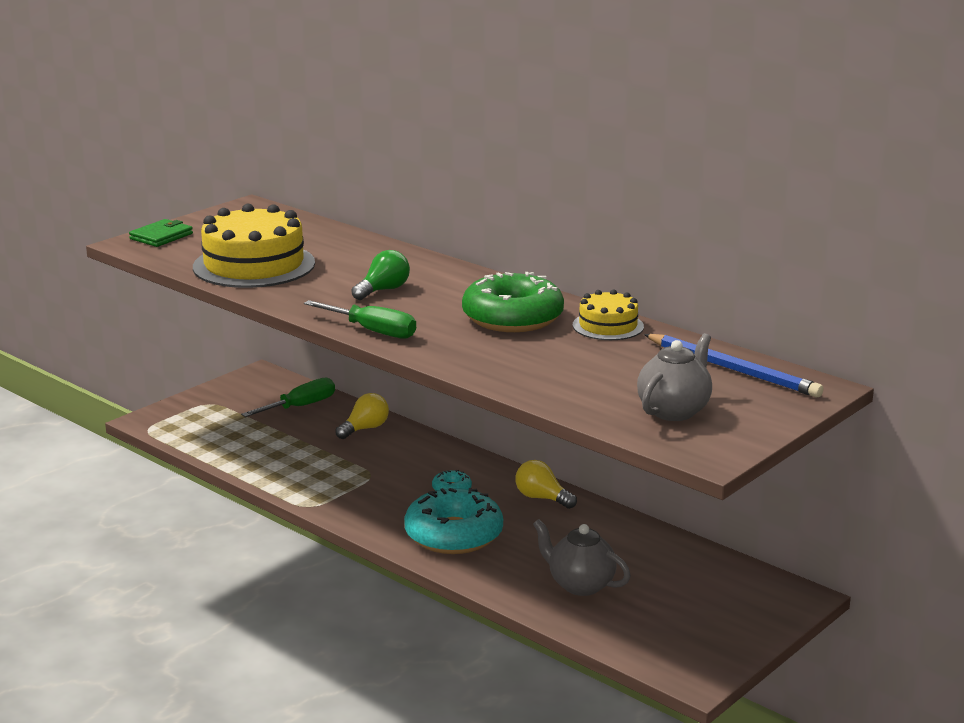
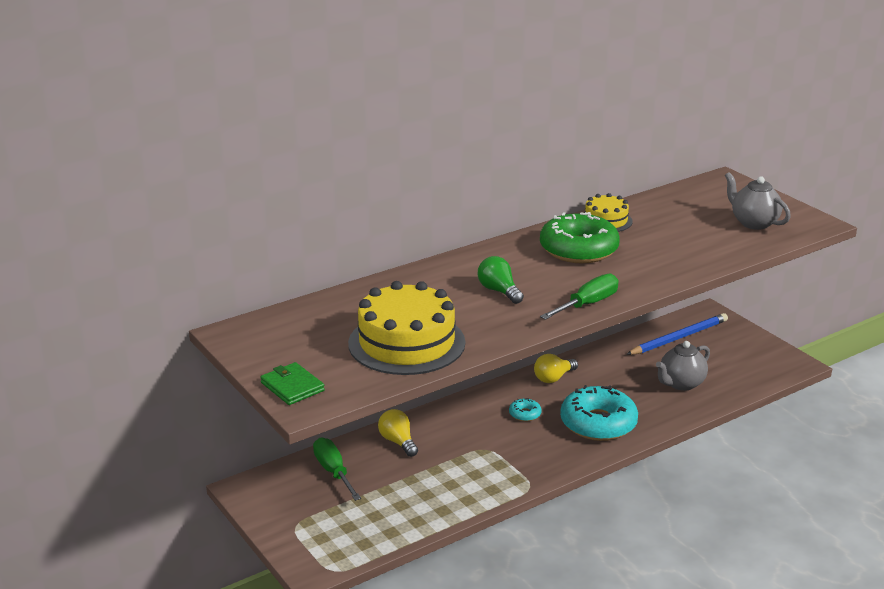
camera: 75 degrees left, 5 degrees up
(732, 369) = (691, 196): blue pencil -> blue pencil (678, 338)

